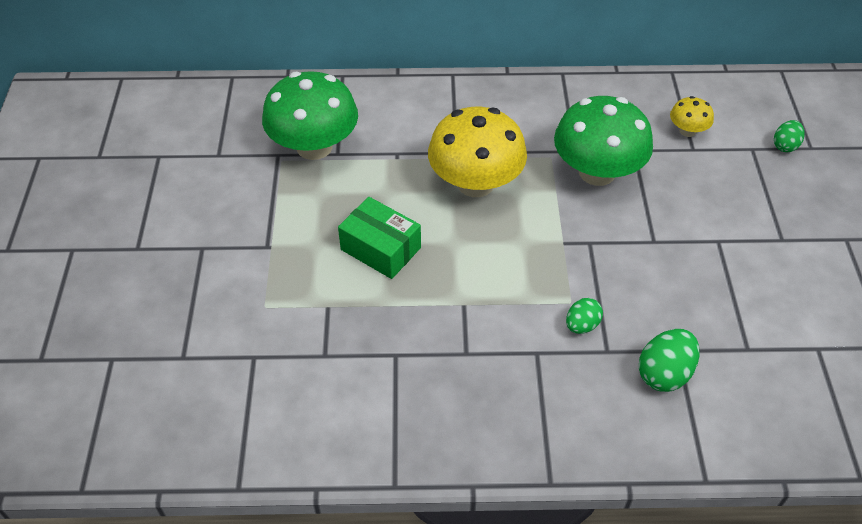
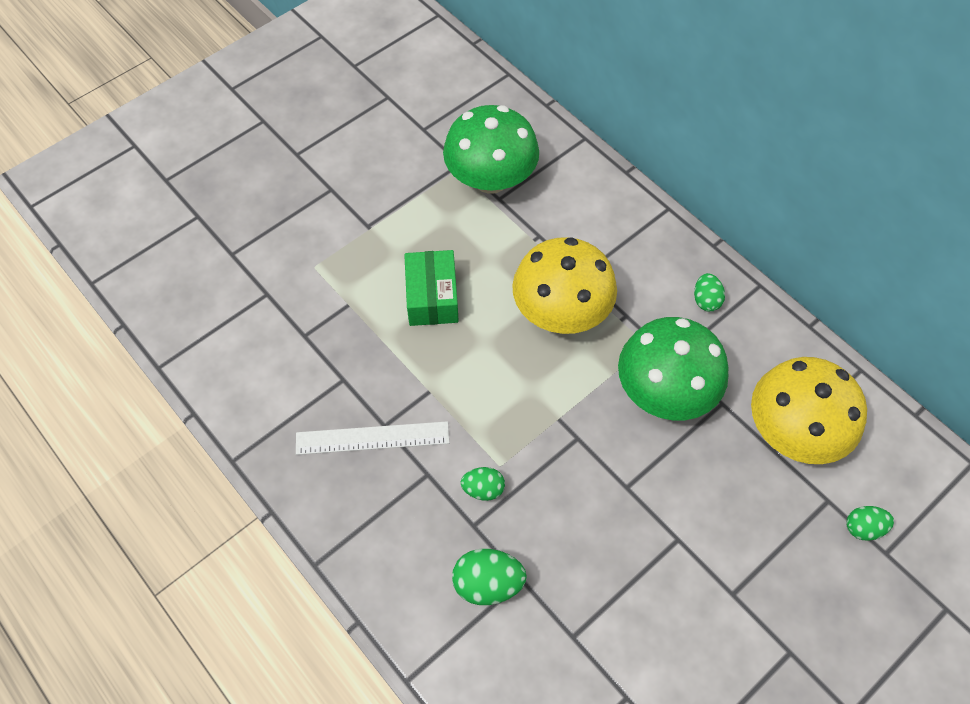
camera: 50 degrees right, 10 degrees up
(470, 369) = (372, 438): none -> white ruler
(546, 105) = (706, 300): none -> green egg
(687, 131) = (793, 431): yellow mushroom -> yellow mushroom, size x2.15

